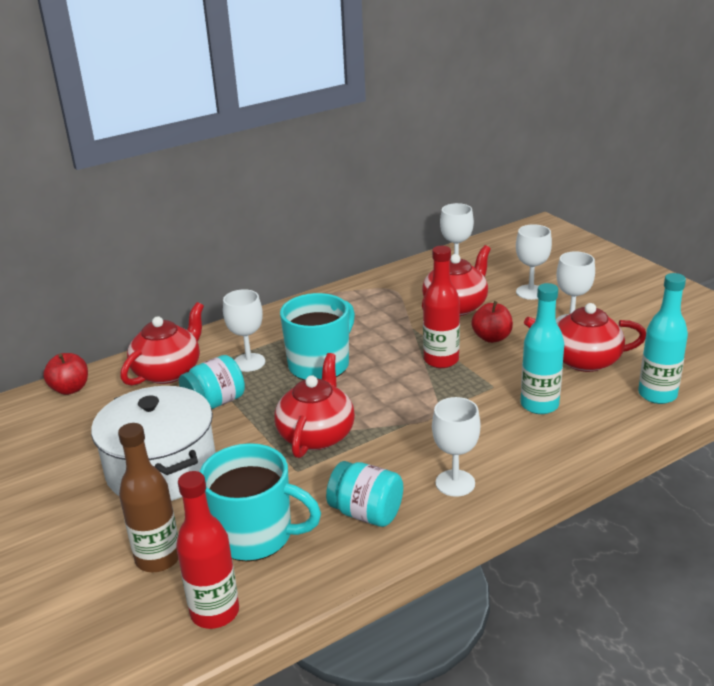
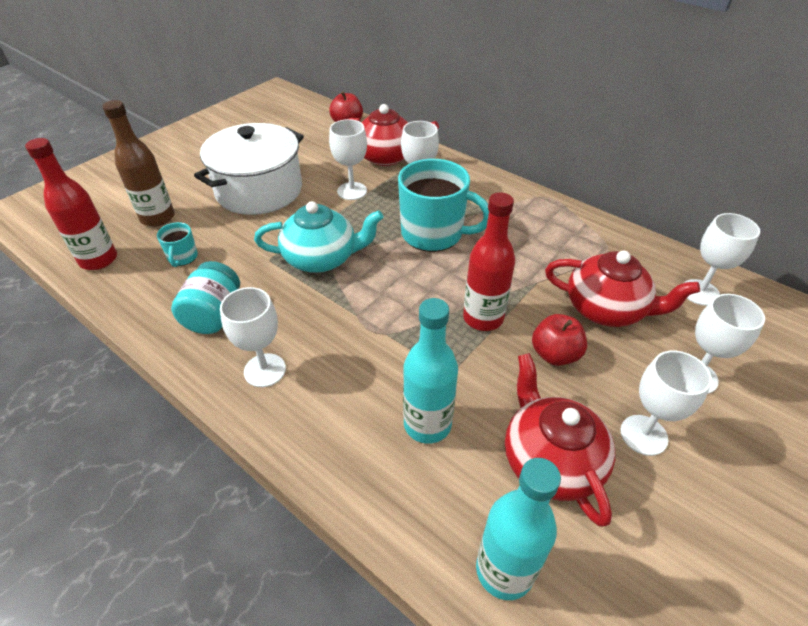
camera: 70 degrees right, 15 degrees up
(215, 402) = (352, 191): turquoise jar -> white goblet
(255, 536) = (182, 257): turquoise mug -> turquoise mug, size x0.46
(317, 434) = (322, 258): red teapot -> turquoise teapot

